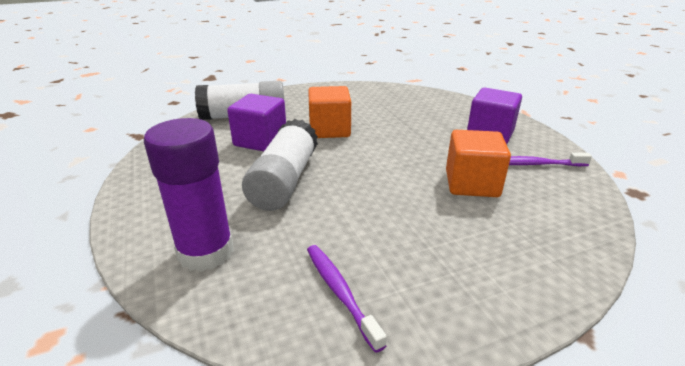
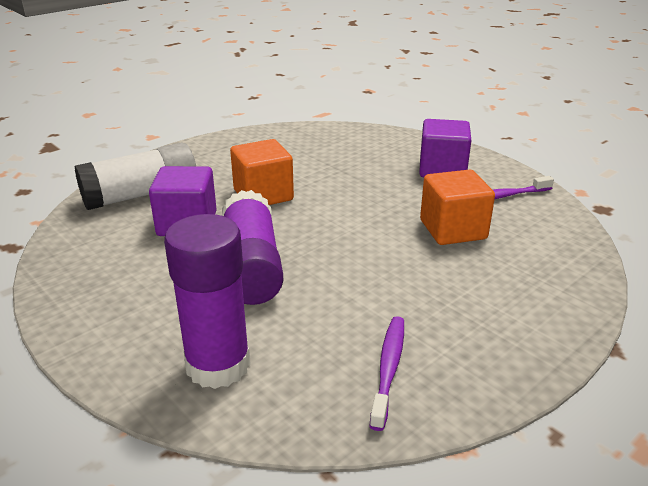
camera: 20 degrees left, 0 degrees up
(284, 180) = (251, 266): white glue stick -> purple glue stick
(340, 292) = (388, 369): purple toothbrush -> purple toothbrush turned 60 degrees clockwise

